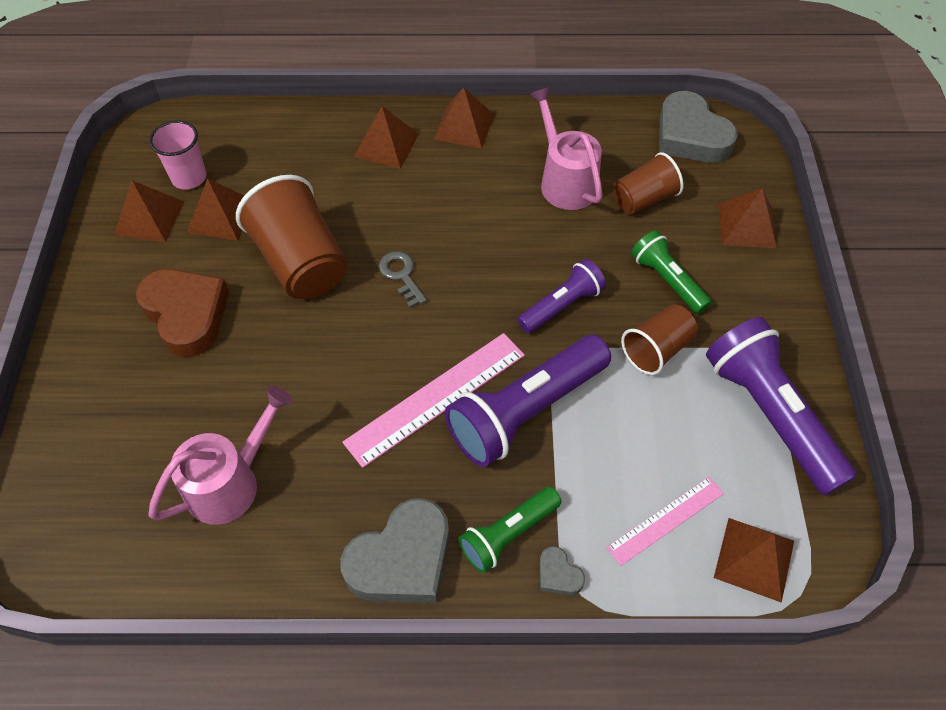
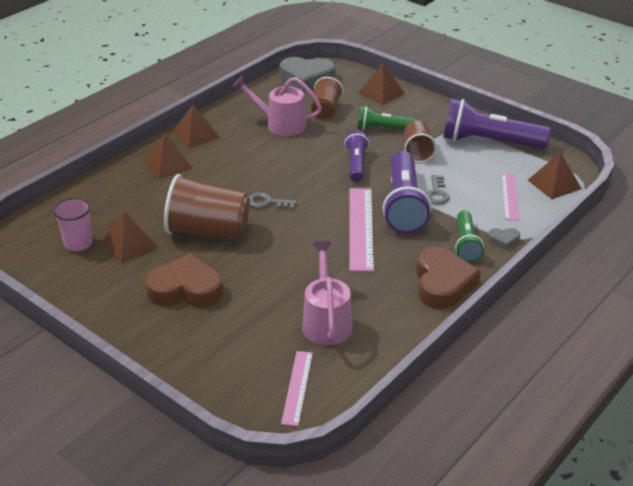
camera: 50 degrees left, 20 degrees down
(97, 531) = (297, 387): none -> pink ruler
(149, 217) = (87, 272): brown pyramid -> none
(402, 559) = (442, 283): grey heart -> brown heart
(587, 430) = (437, 193): none -> grey key

